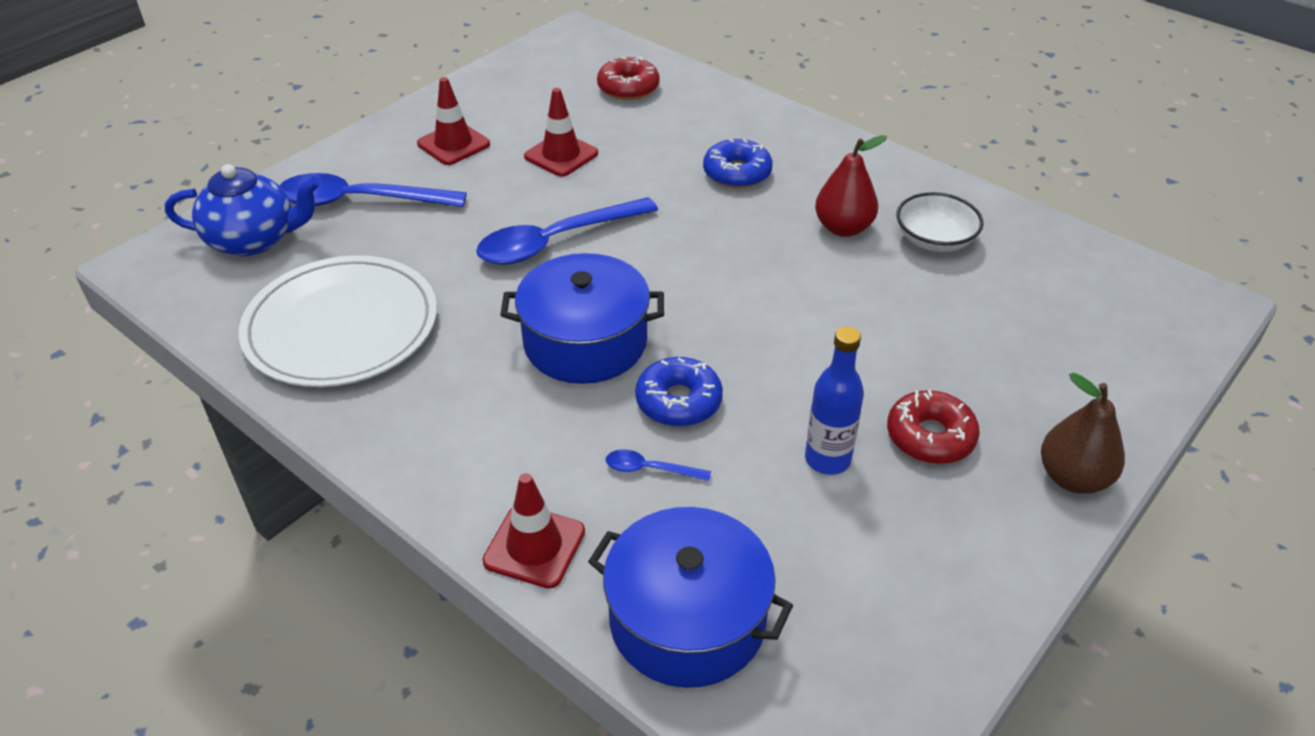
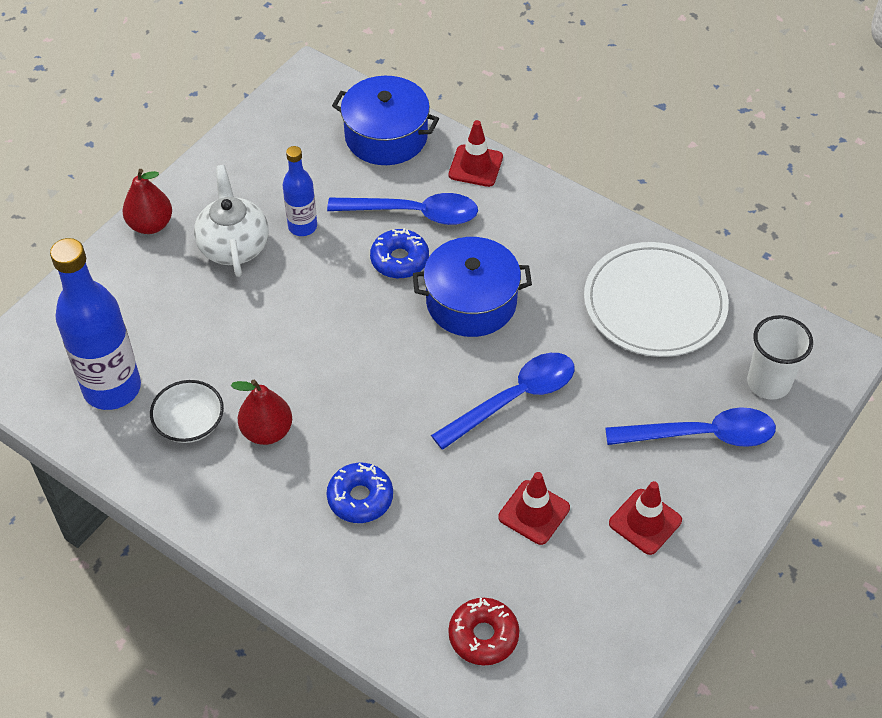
camera: 175 degrees right, 10 degrees up
(254, 240) = (768, 383): blue teapot -> white cup
(649, 469) = (414, 213): blue spoon -> blue spoon, size x2.27
(930, 437) = (234, 246): red donut -> white teapot
(1041, 276) = (112, 388): none -> blue bottle
(1073, 478) = (150, 225): brown pear -> red pear

